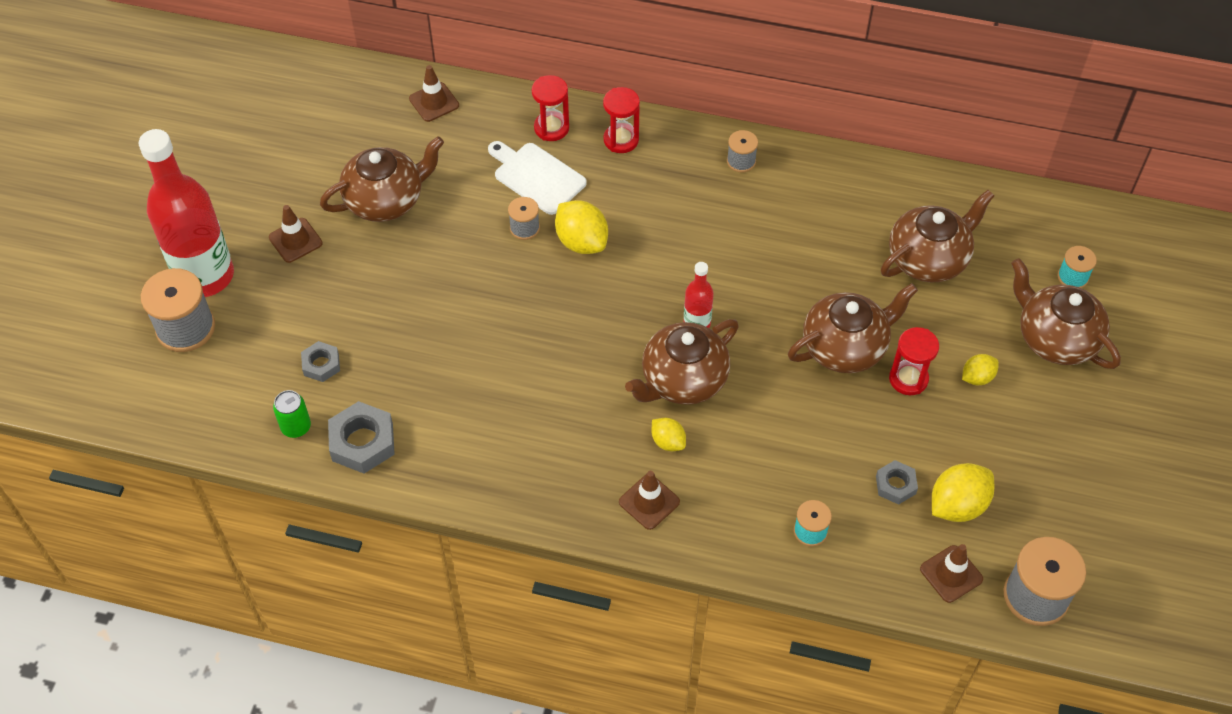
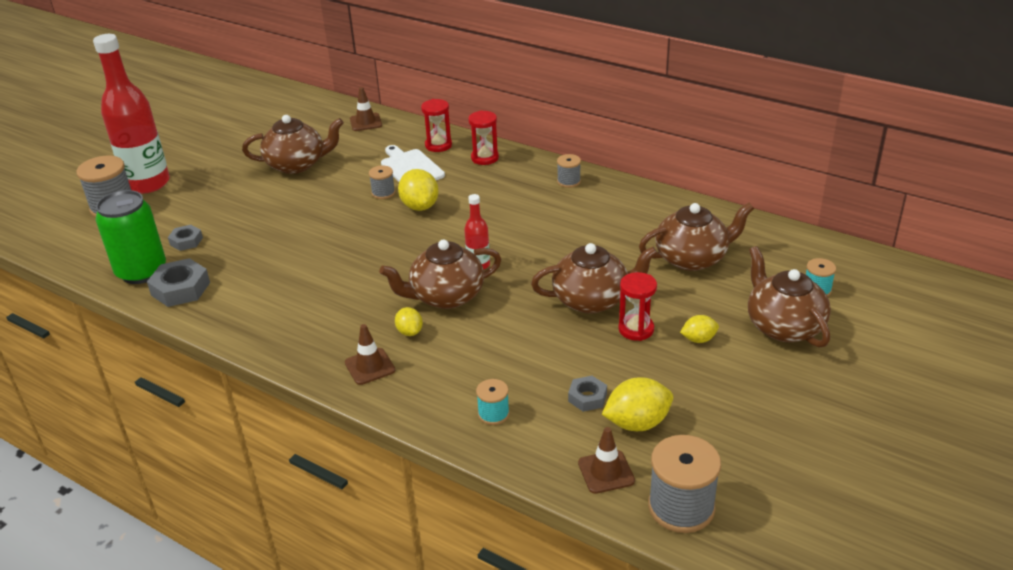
camera: 20 degrees right, 20 degrees down
(295, 240) = (221, 175): brown traffic cone -> none
(296, 427) = (141, 272): green can -> green can, size x2.09

